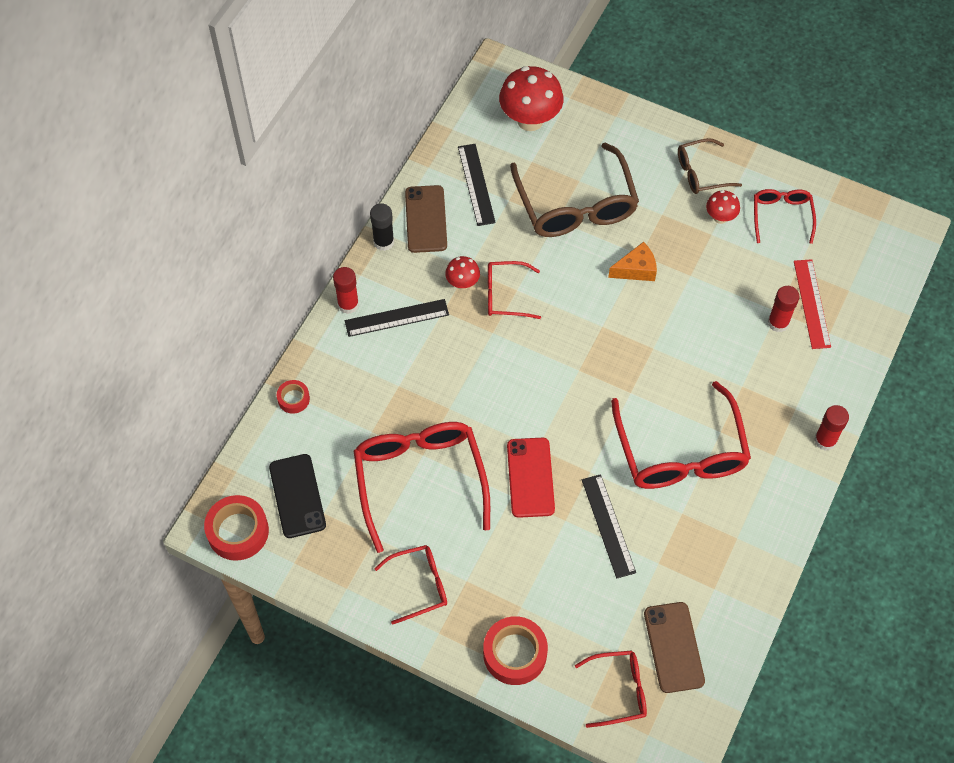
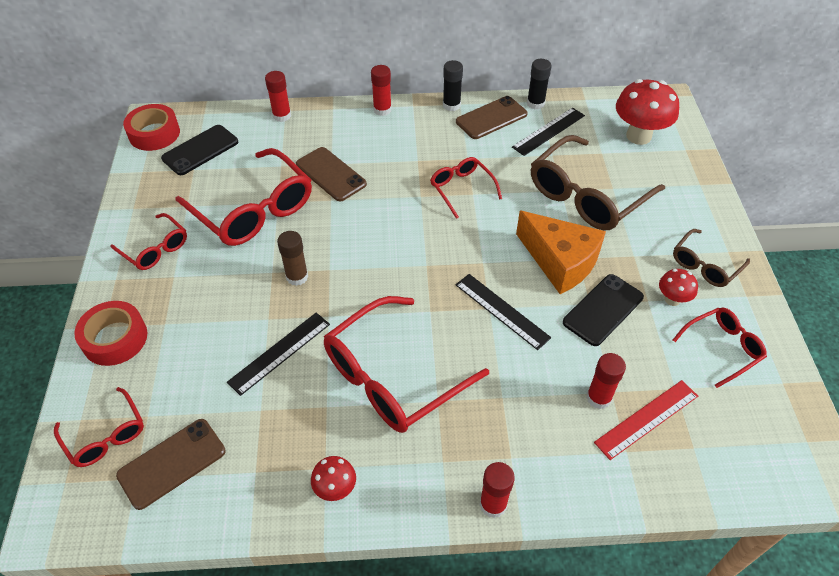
camera: 60 degrees right, 10 degrees down
(293, 399) = (282, 116): red tape -> red glue stick
(396, 318) = (390, 138): black ruler -> black ruler (501, 311)
(414, 393) = (331, 174): none -> brown phone
(420, 480) = (253, 210): red glasses -> red glasses turned 90 degrees clockwise
(430, 172) = (535, 103): none -> black glue stick
(462, 283) = (451, 160): red mushroom -> red mushroom (335, 489)
(530, 477) = (297, 277): red phone -> brown glue stick
(636, 269) = (560, 261): orange cheese -> orange cheese, size x1.79
(701, 173) = (705, 265): brown glasses -> brown glasses turned 90 degrees counterclockwise
(702, 270) = (603, 310): none -> black phone

